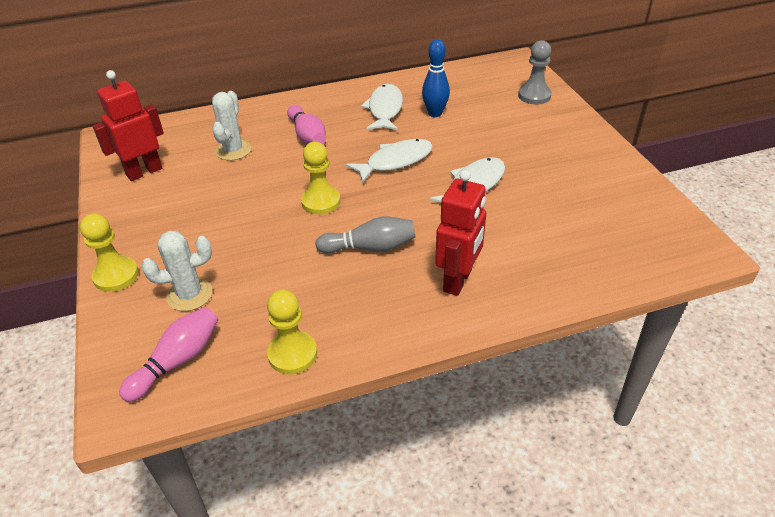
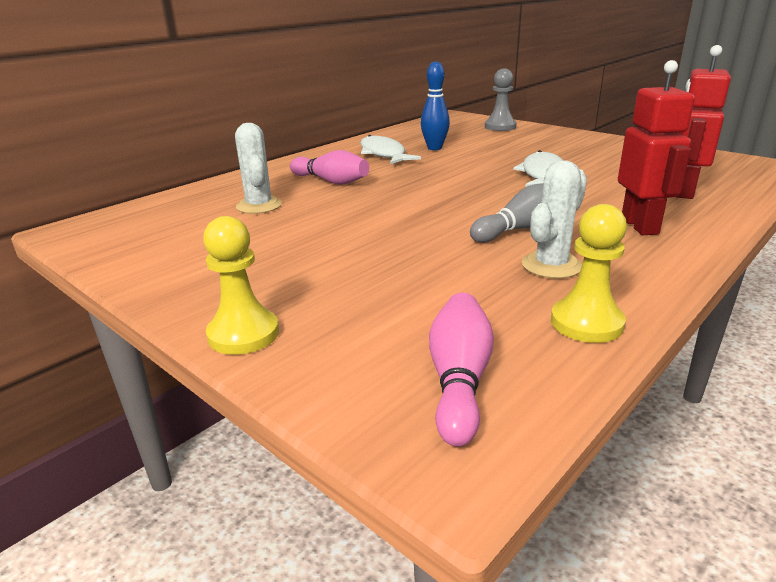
camera: 30 degrees left, 15 degrees down
(144, 172) = (160, 243): red robot -> red robot (682, 191)
(189, 295) = (378, 318): white cactus -> white cactus (551, 265)
(321, 202) = (417, 214): yellow pawn -> none
(395, 161) = (447, 177): white fish -> none

